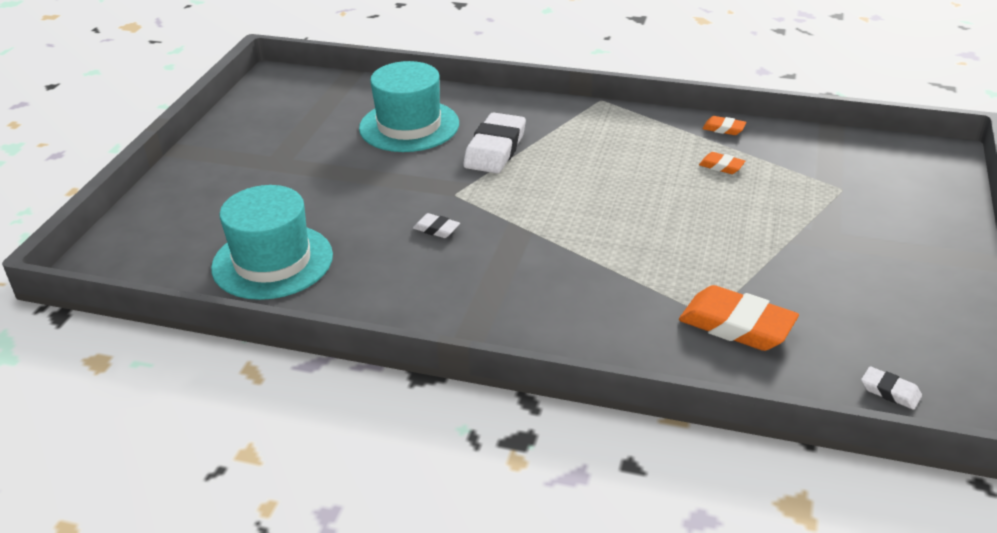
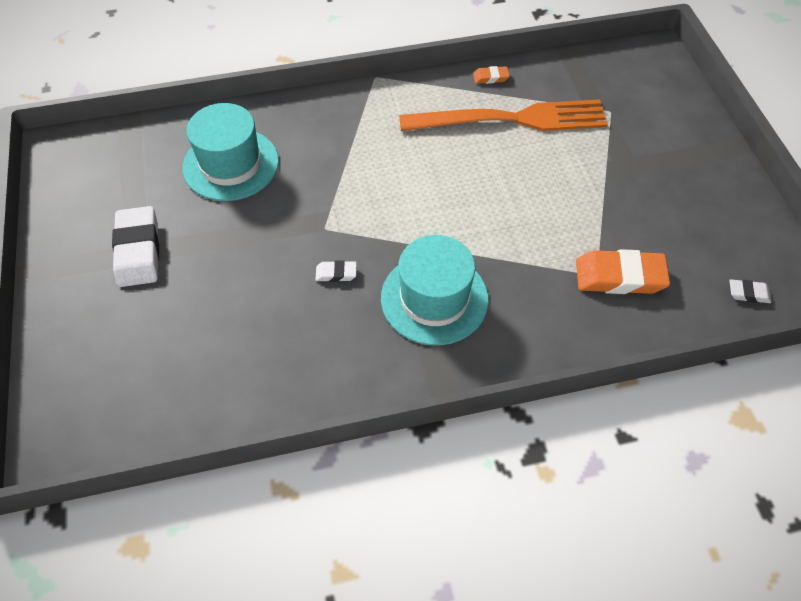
camera: 30 degrees left, 20 degrees up
(272, 261) = (219, 368): turquoise hat -> turquoise hat (434, 298)
(495, 149) = (325, 165): white eraser -> white eraser (138, 250)
(721, 166) = (513, 119): orange eraser -> orange fork

